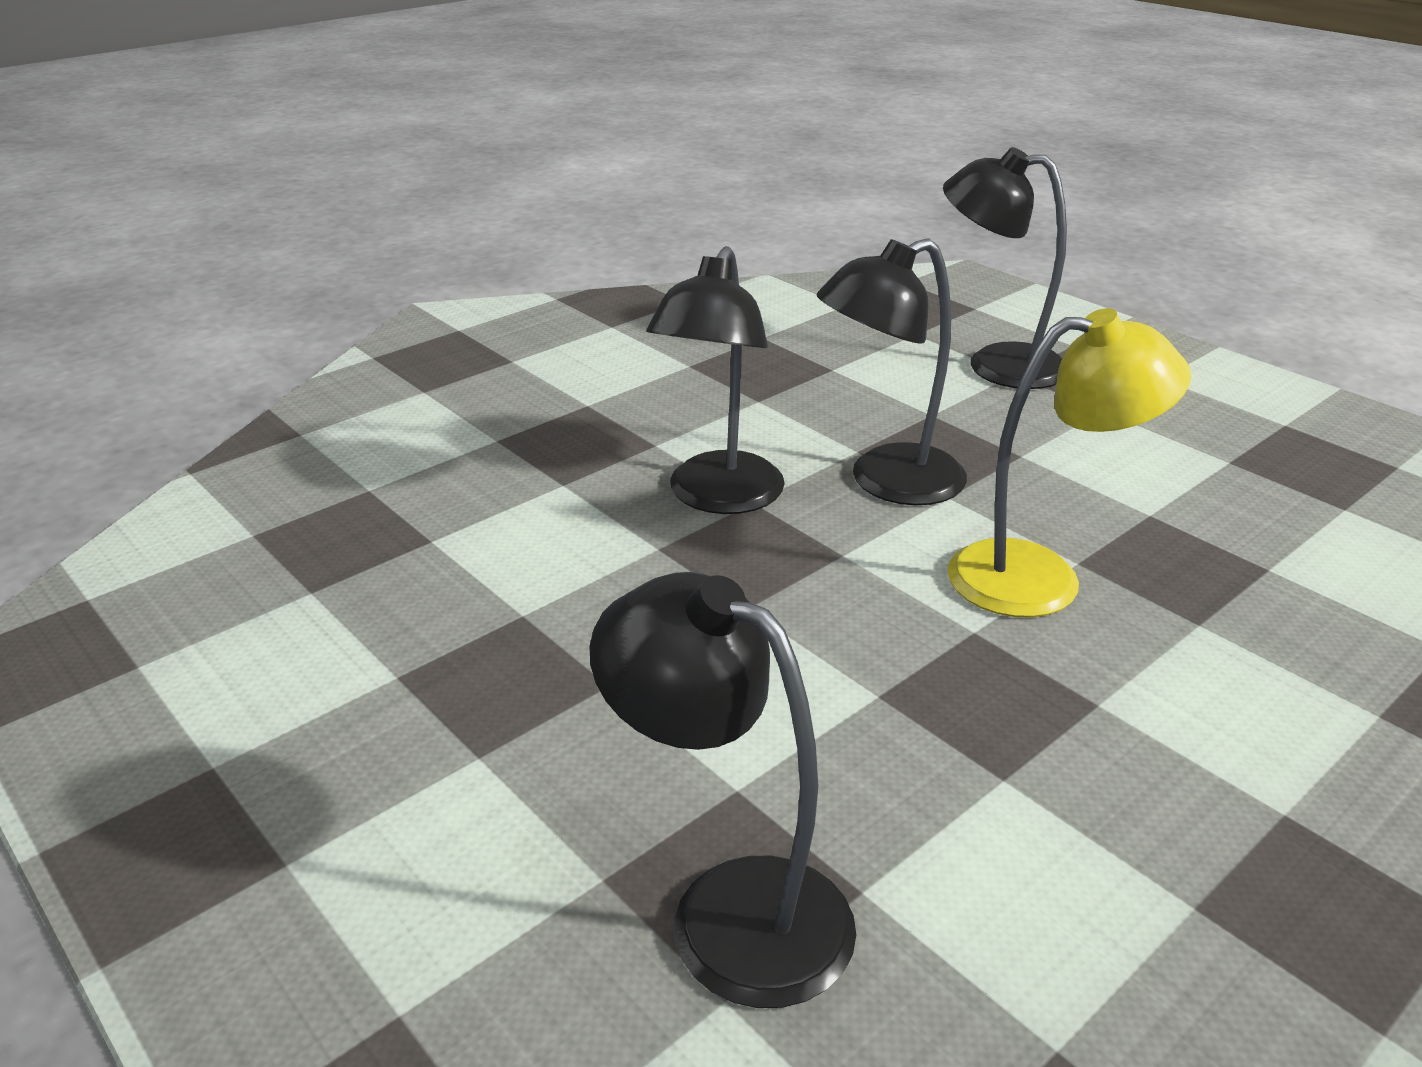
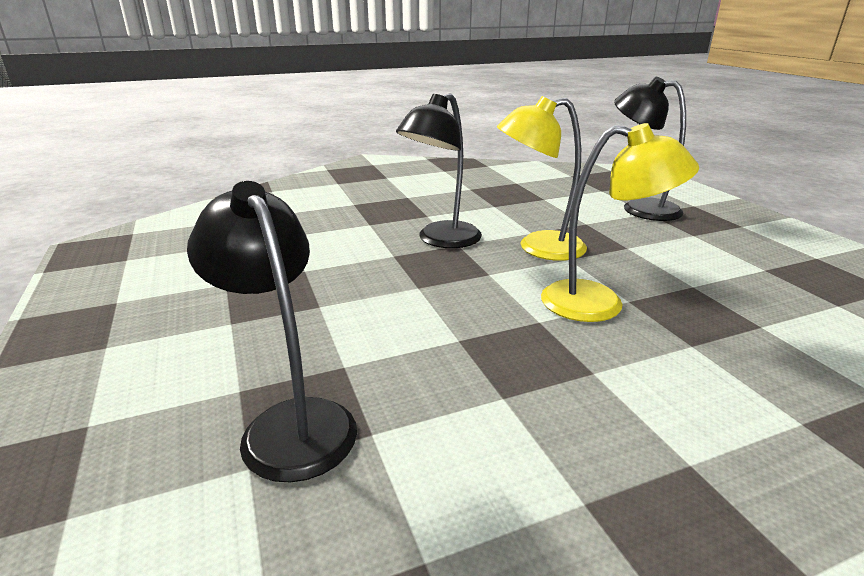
camera: 20 degrees right, 5 degrees down
(887, 482) = (538, 247): black lamp -> yellow lamp

